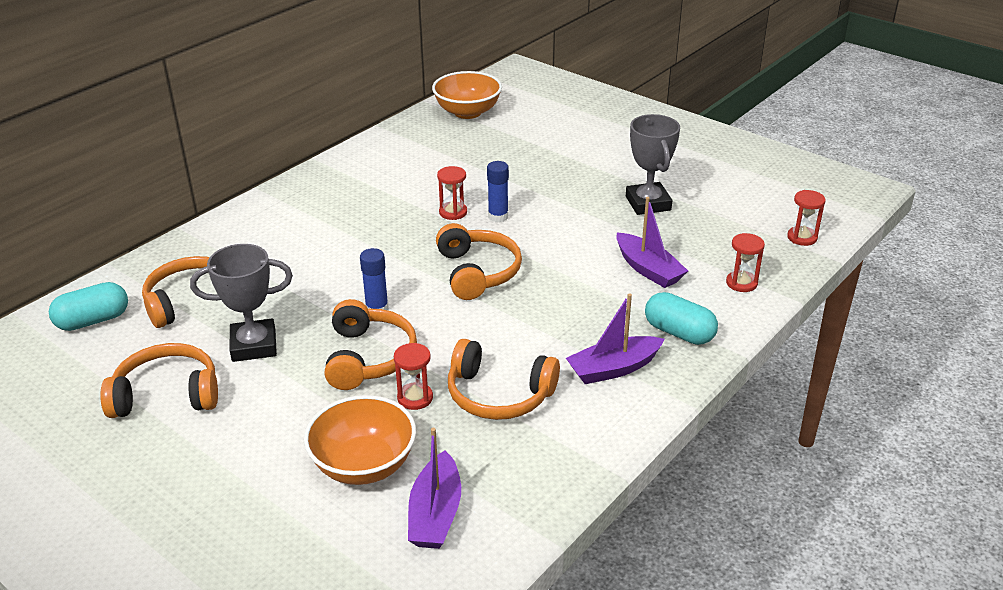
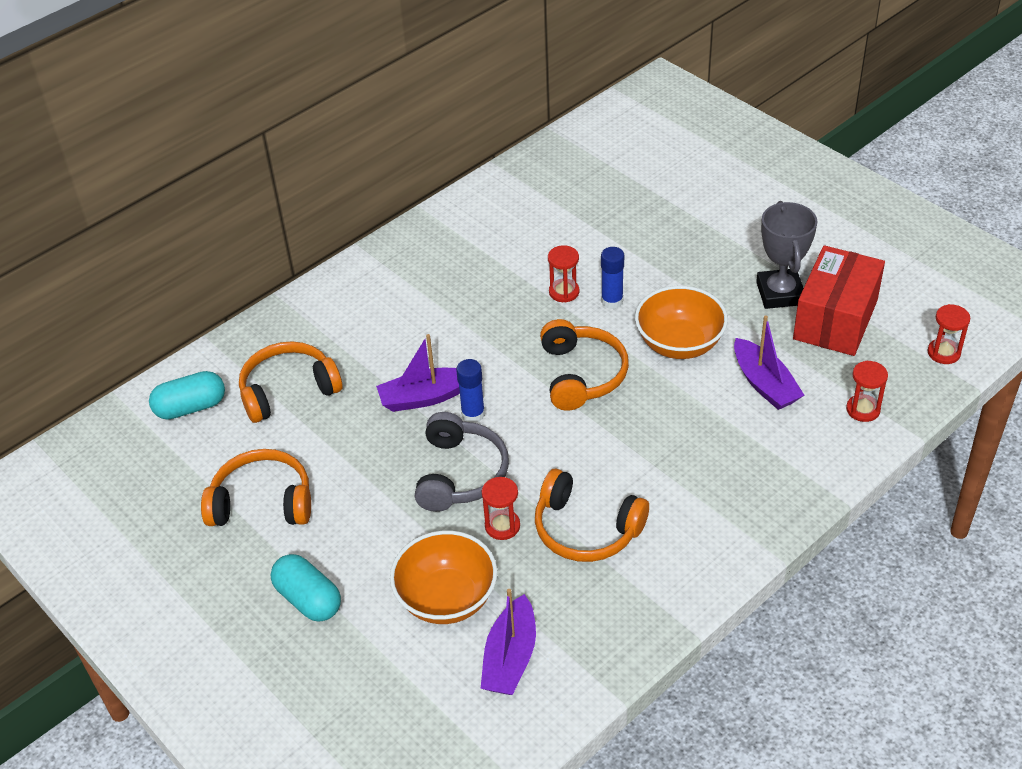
camera: 10 degrees right, 10 degrees up
(254, 345) = (347, 450): grey trophy -> none
(368, 357) = (460, 474): orange headphones -> grey headphones
(467, 112) = (595, 147): orange bowl -> orange bowl (679, 344)
(613, 369) = (707, 508): purple boat -> purple boat (425, 397)
(679, 333) = (783, 468): turquoise capsule -> turquoise capsule (308, 599)
(701, 219) = (835, 320): none -> red box

